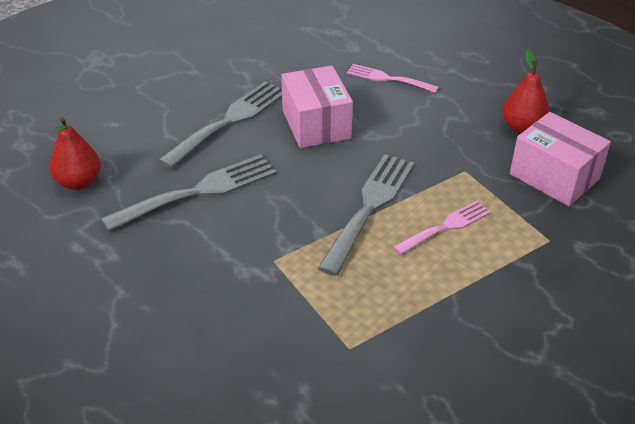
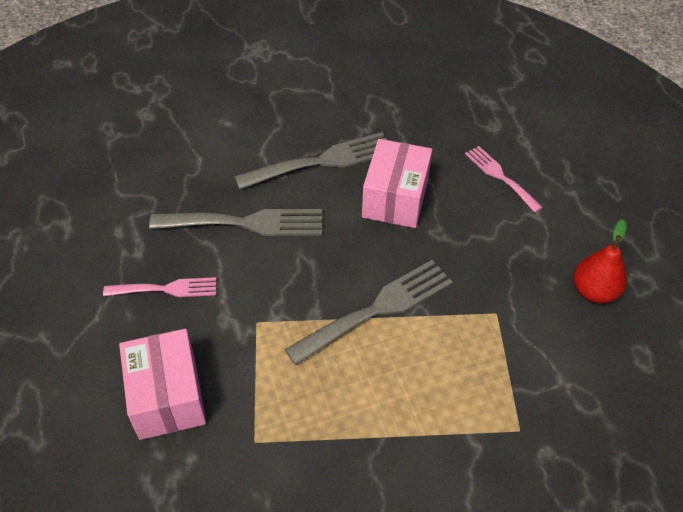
camera: 30 degrees right, 10 degrees up
(79, 182) = (161, 170): red pear -> none
(446, 227) = (431, 365): pink fork -> pink fork (166, 289)
(554, 176) = (581, 363): pink box -> pink box (167, 396)

